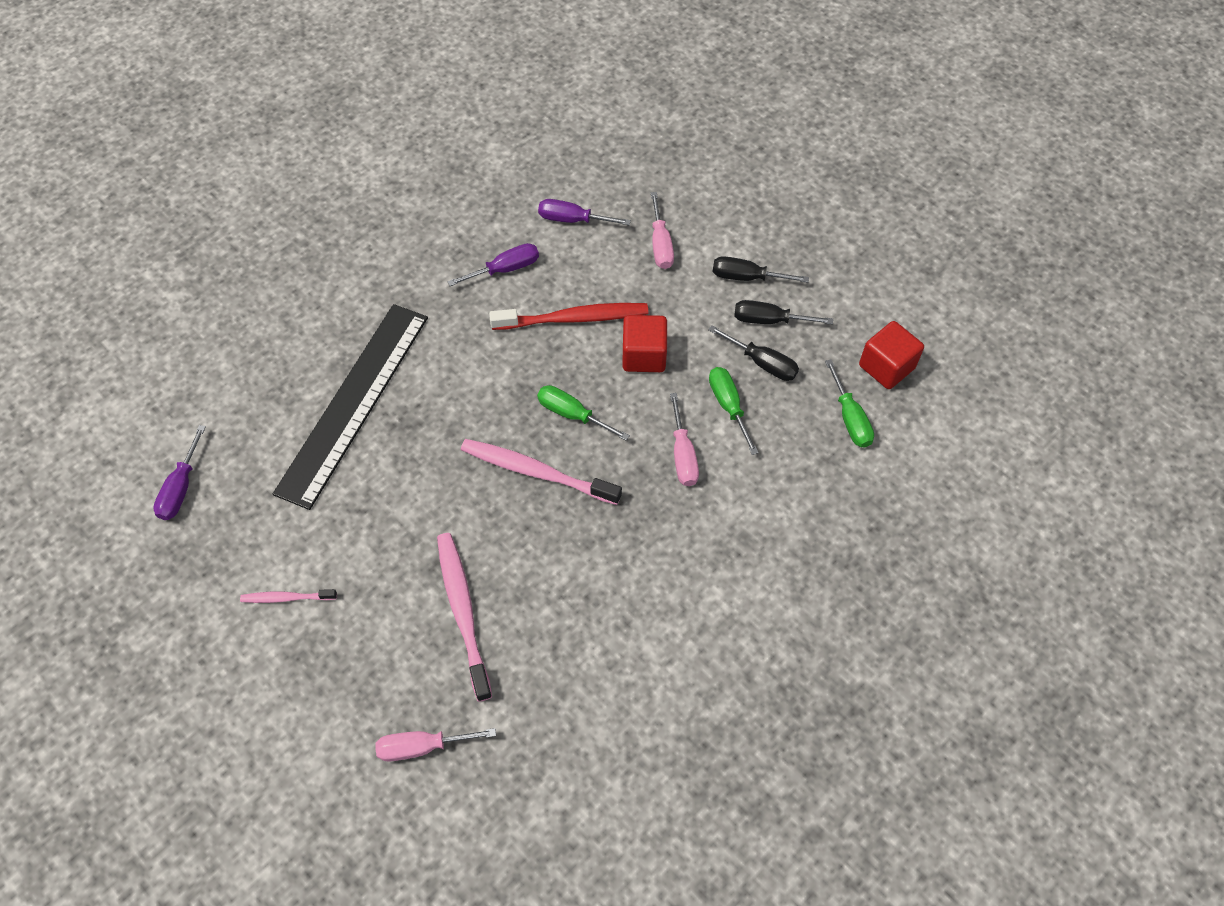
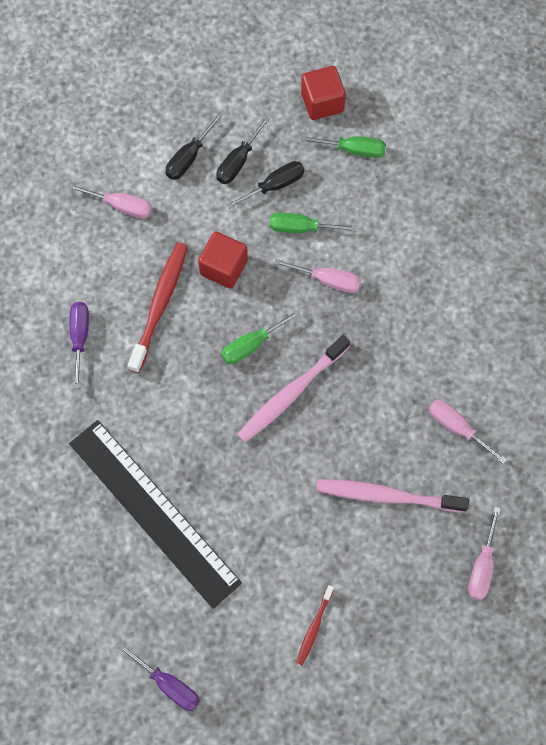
camera: 65 degrees left, 10 degrees up
(286, 598) = (314, 627): pink toothbrush -> red toothbrush
(572, 219) = (56, 262): purple screwdriver -> none
(576, 654) = (457, 428): none -> pink screwdriver

